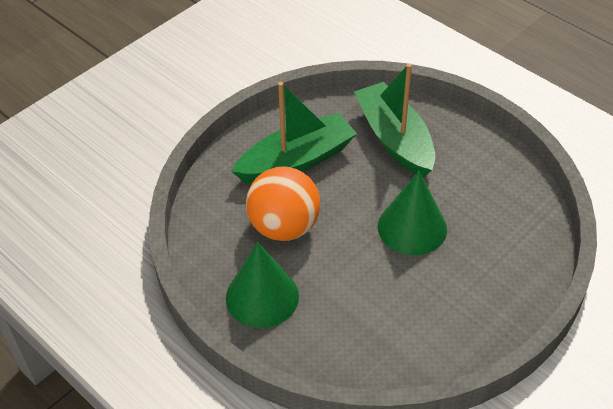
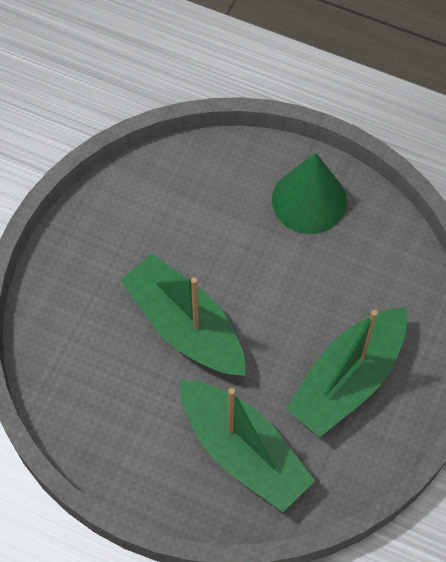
camera: 160 degrees right, 15 degrees up
(284, 227) = (322, 285): orange ball -> none
(412, 227) = (185, 326): green cone -> green boat

